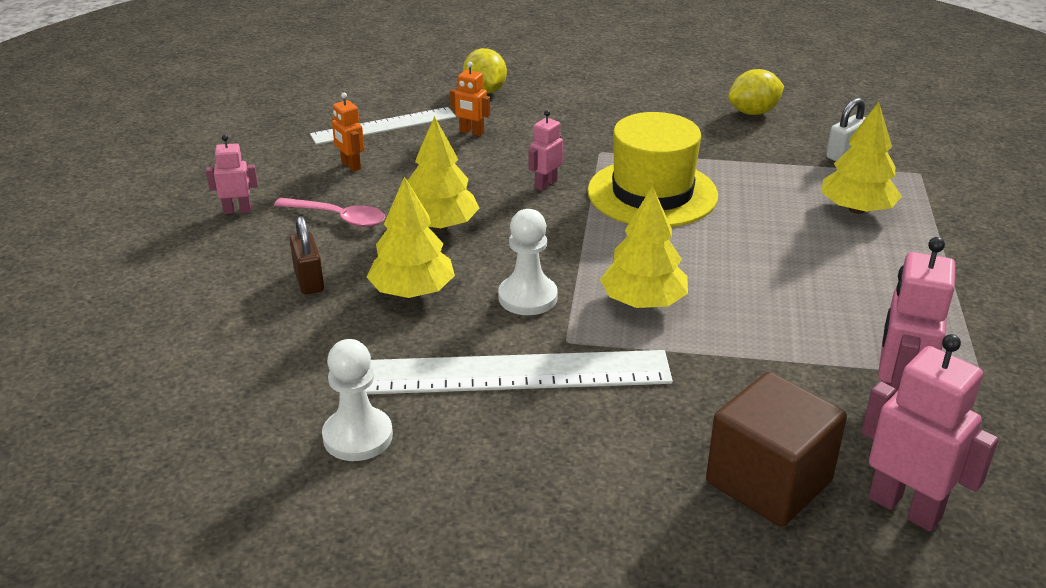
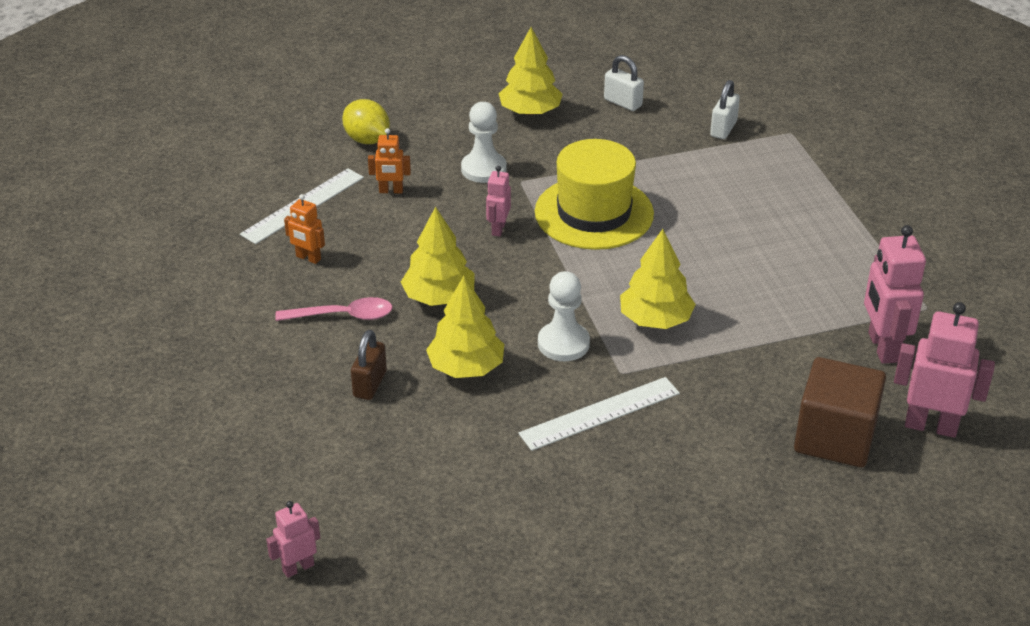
camera: 25 degrees left, 5 degrees up
(237, 210) = (243, 335): pink robot -> pink robot (298, 568)
(309, 280) = (370, 384): brown padlock -> brown padlock turned 60 degrees clockwise
(358, 436) = (523, 504): white pawn -> white pawn (483, 169)
(512, 373) = (600, 413): white ruler -> white ruler, size x0.64
(753, 112) = (623, 103): yellow lemon -> white padlock
(856, 209) = (763, 183): yellow tree -> yellow tree (530, 112)

